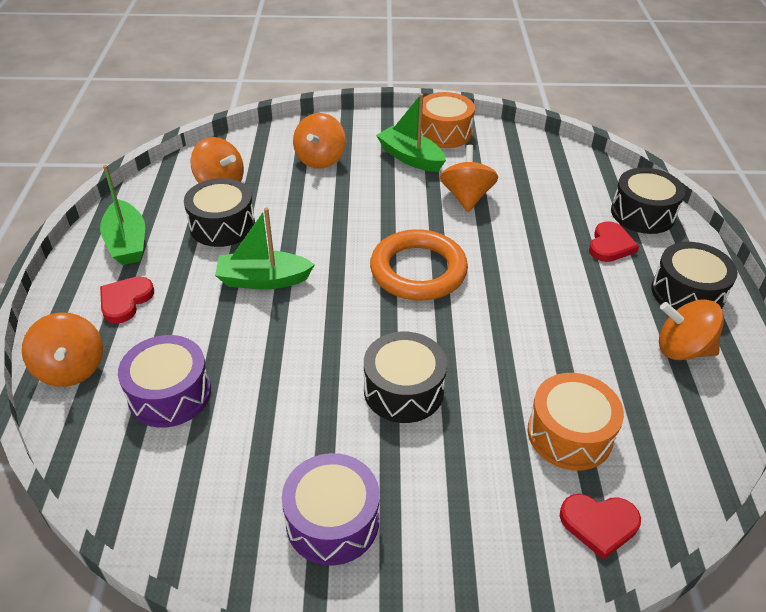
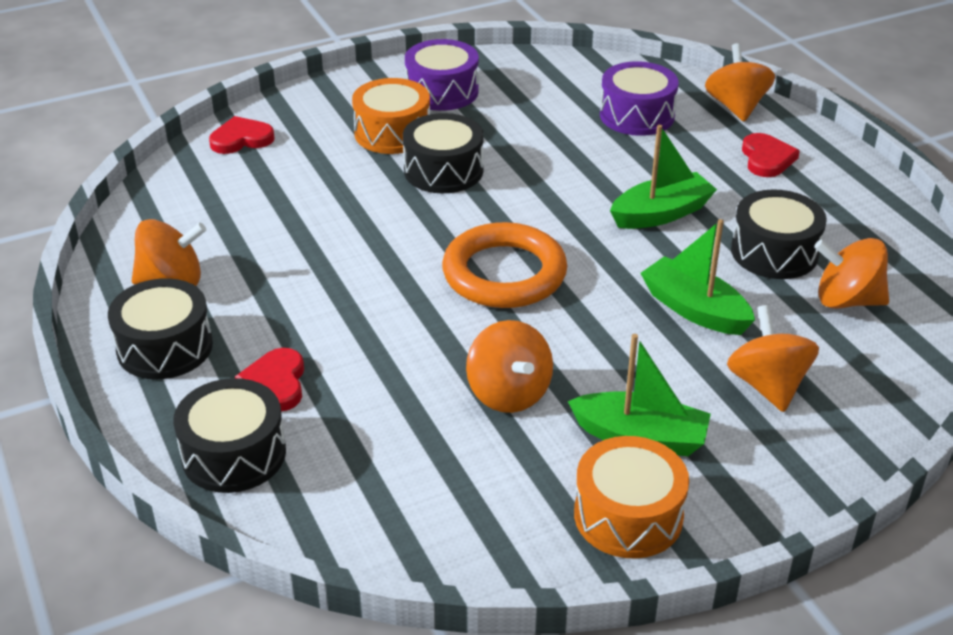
camera: 155 degrees right, 5 degrees down
(71, 369) = (736, 107): orange spinning top -> orange spinning top turned 45 degrees clockwise
(127, 243) = (846, 203): green boat -> green boat (694, 309)
(569, 434) = (279, 182): orange drum -> orange drum (392, 133)

